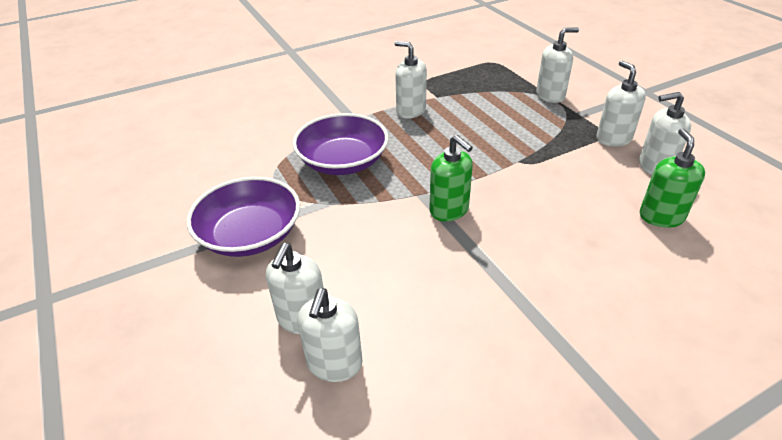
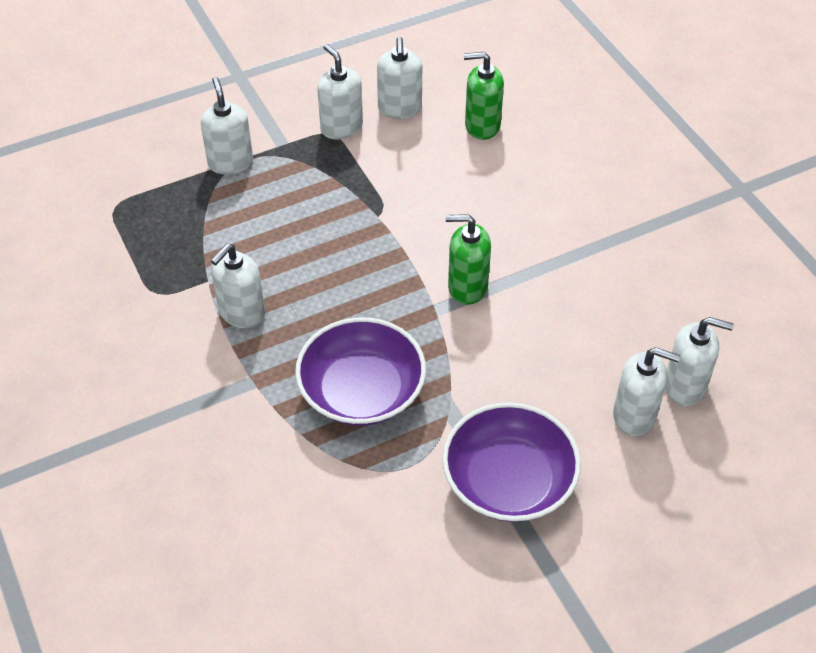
camera: 90 degrees left, 10 degrees up
(449, 210) = (467, 287): green soap dispenser -> green soap dispenser turned 135 degrees counterclockwise
(613, 138) = (341, 127): white soap dispenser -> white soap dispenser turned 75 degrees clockwise

